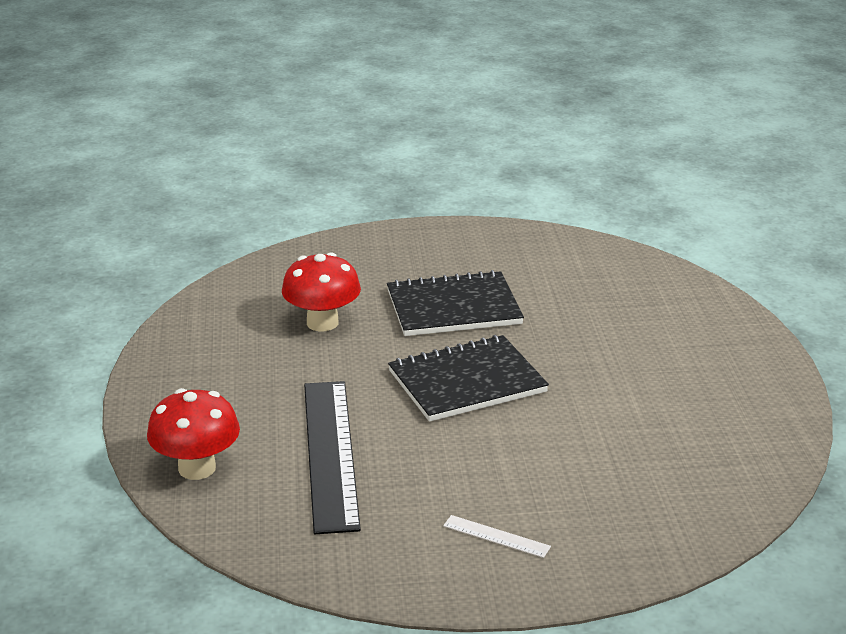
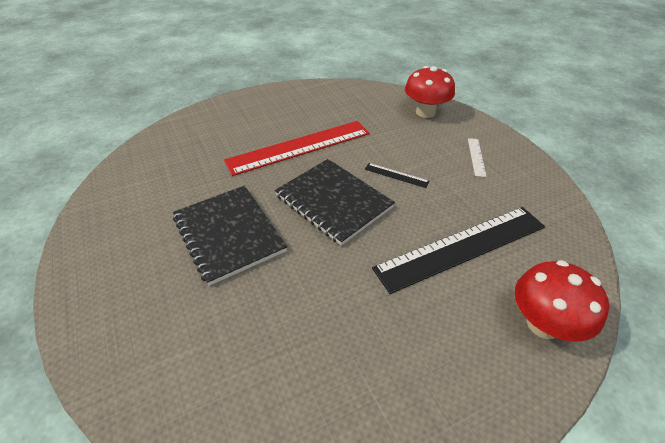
camera: 110 degrees left, 15 degrees up
(322, 323) = (282, 318): red mushroom -> red mushroom (425, 112)
(493, 444) = (396, 175): none -> black ruler
(601, 377) = (299, 147): none -> red ruler

